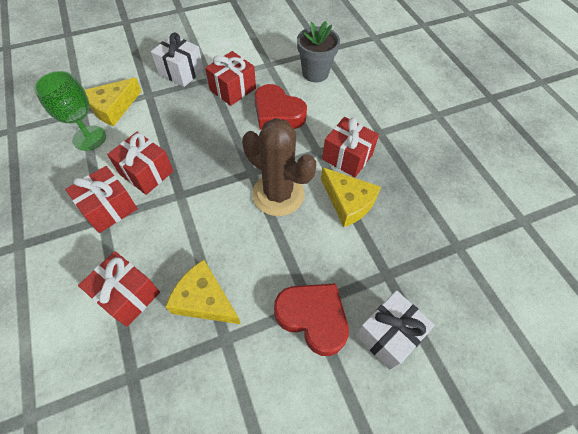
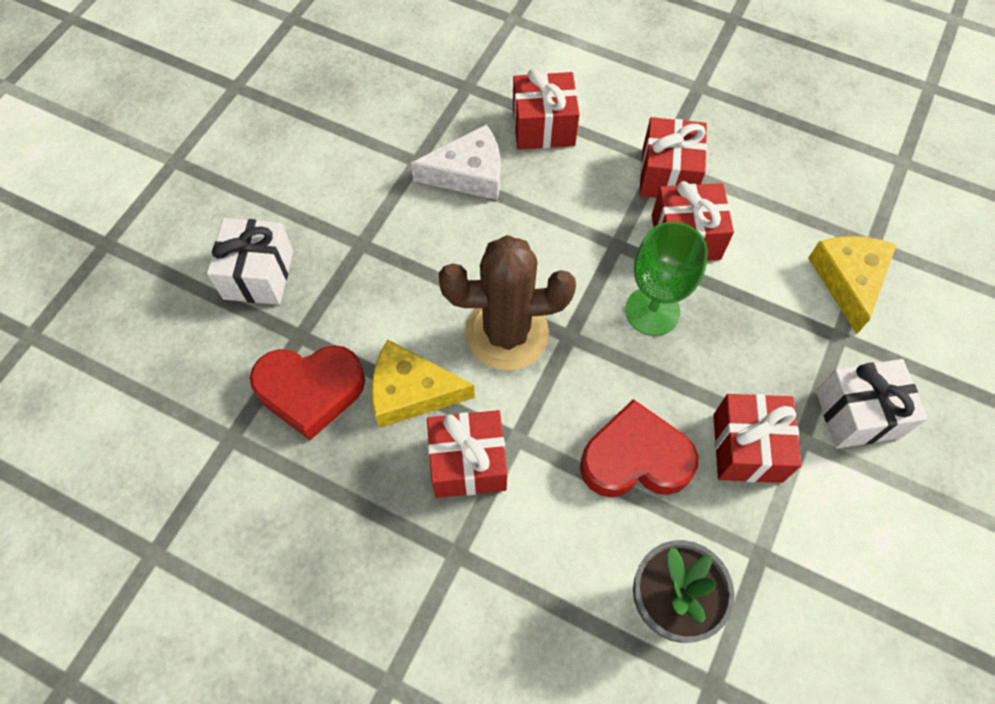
camera: 140 degrees right, 5 degrees up
(89, 138) = (808, 222): green goblet -> green goblet (652, 311)
(204, 300) = (469, 174): yellow cheese -> white cheese
(313, 318) = (347, 235): red heart -> red heart (310, 391)

